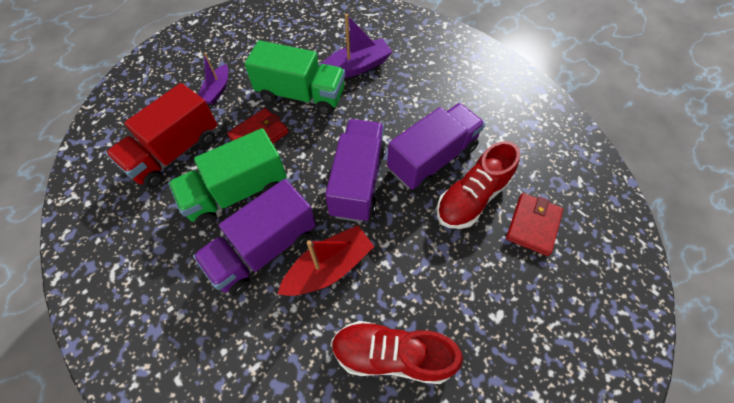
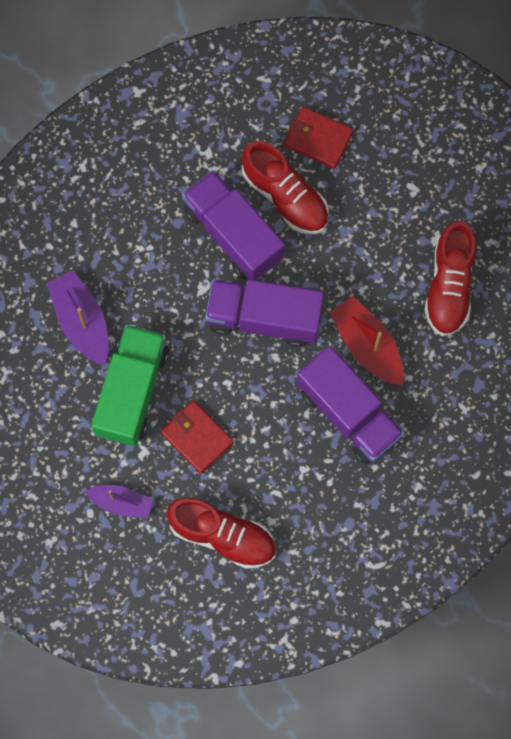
camera: 90 degrees left, 15 degrees up
(175, 152) = (222, 535): red truck -> red shoe
(237, 192) = (279, 451): green truck -> none

